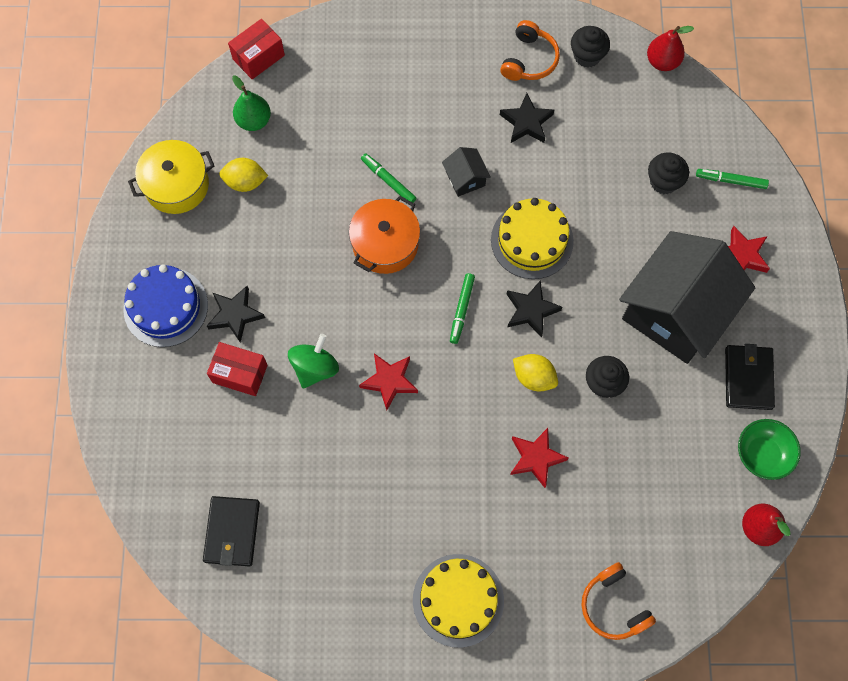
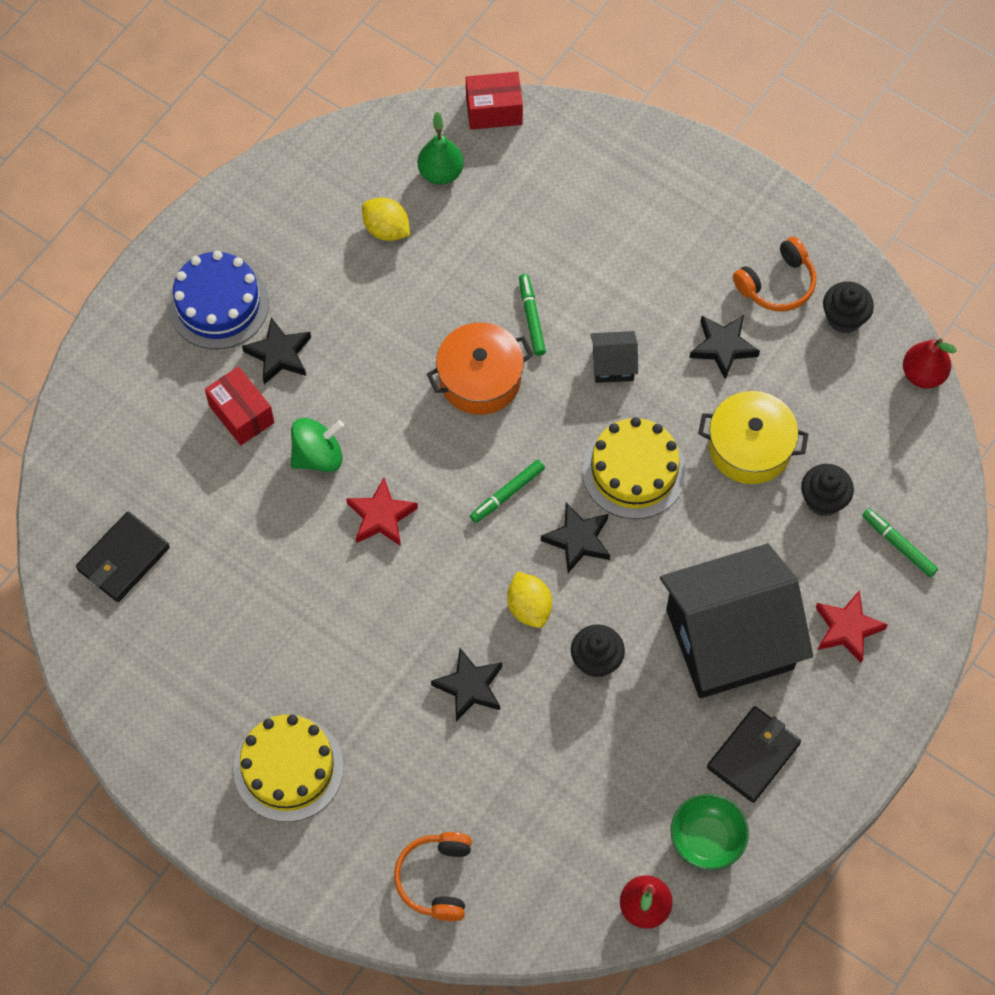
camera: 35 degrees right, 5 degrees down
(176, 185) = (316, 190): yellow pot -> yellow pot (750, 447)
(465, 178) = (613, 365): black house -> black house turned 75 degrees clockwise
(536, 458) = (470, 687): red star -> black star

